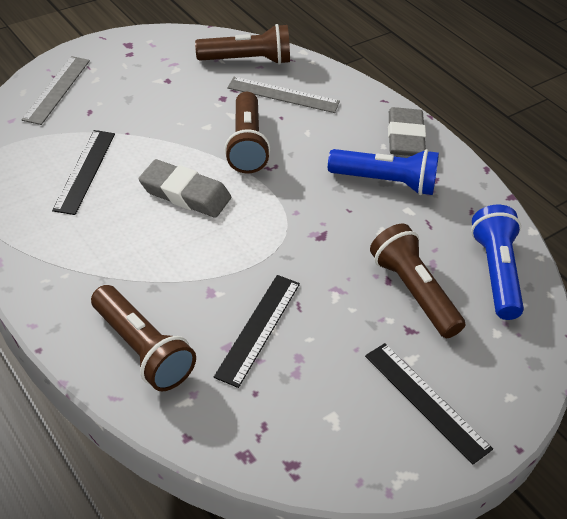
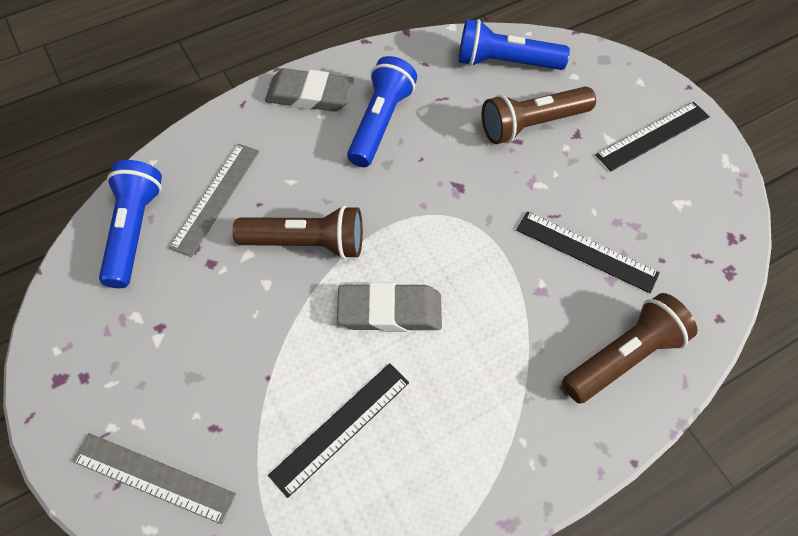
camera: 80 degrees left, 15 degrees up
(85, 171) = (340, 427): black ruler -> black ruler turned 60 degrees counterclockwise
(185, 194) = (390, 311): grey eraser -> grey eraser turned 60 degrees clockwise
(247, 60) = (135, 231): brown flashlight -> blue flashlight

